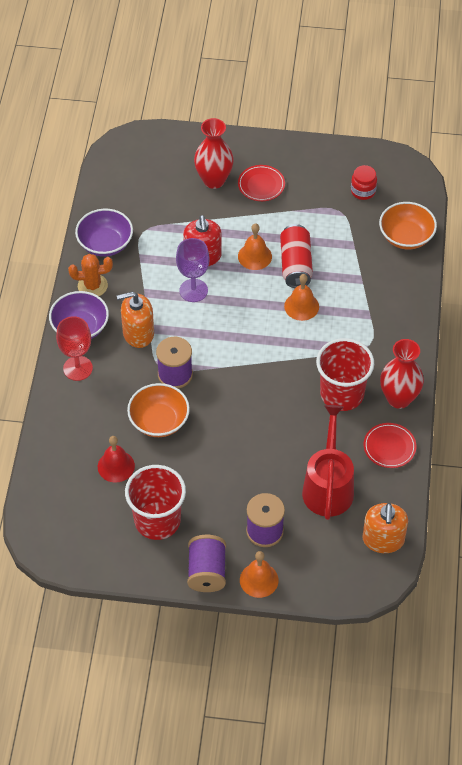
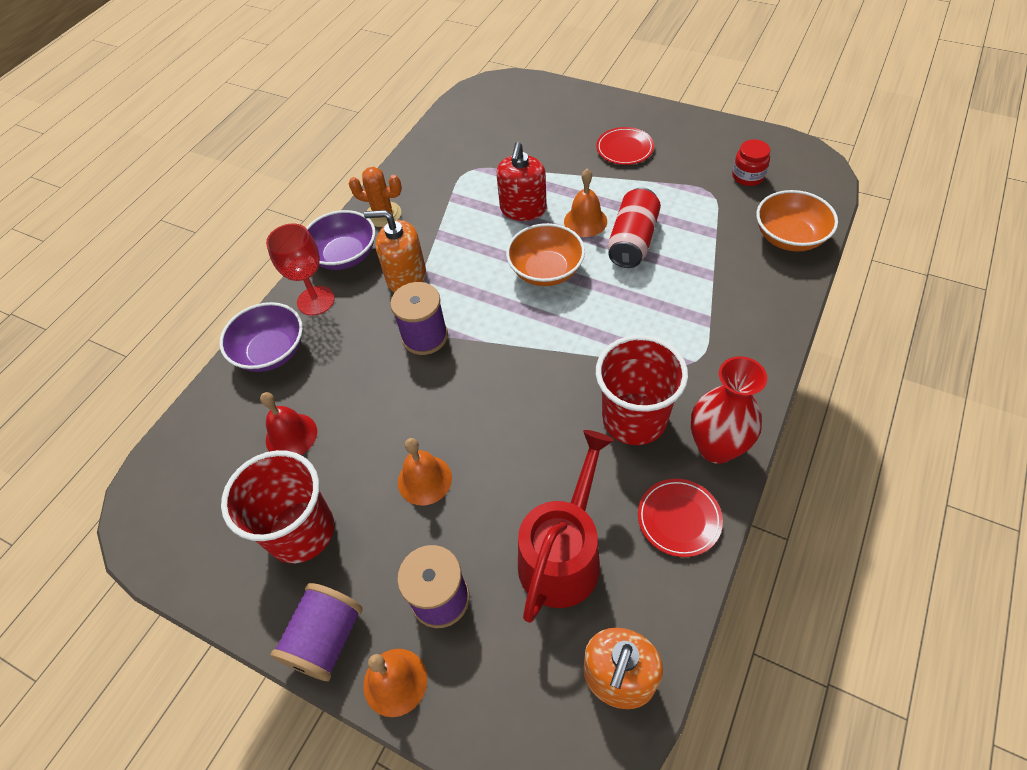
camera: 25 degrees right, 0 degrees up
(105, 243) = (421, 175): purple bowl -> purple bowl (271, 352)
(159, 421) = (375, 390): orange bowl -> orange bowl (546, 270)
(193, 290) = (495, 243): purple goblet -> none
(214, 180) = (572, 135): red vase -> none
(301, 306) = (621, 290): orange bell -> orange bell (424, 480)

